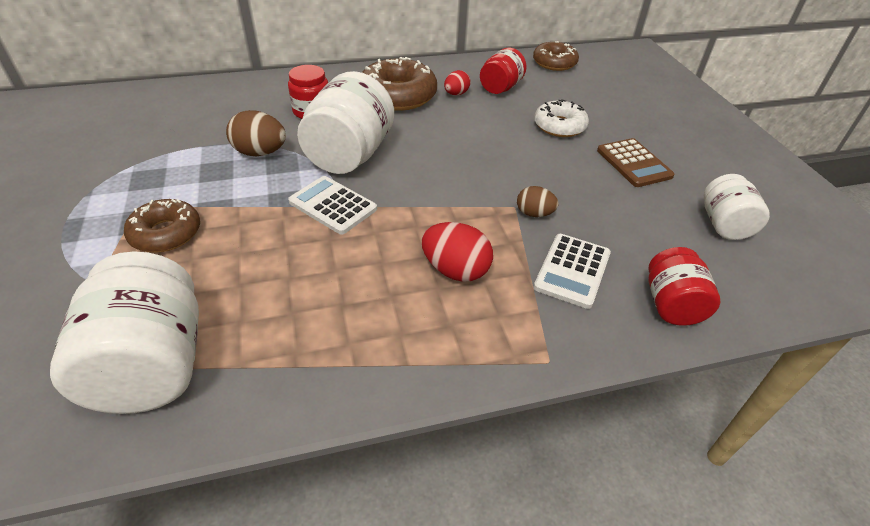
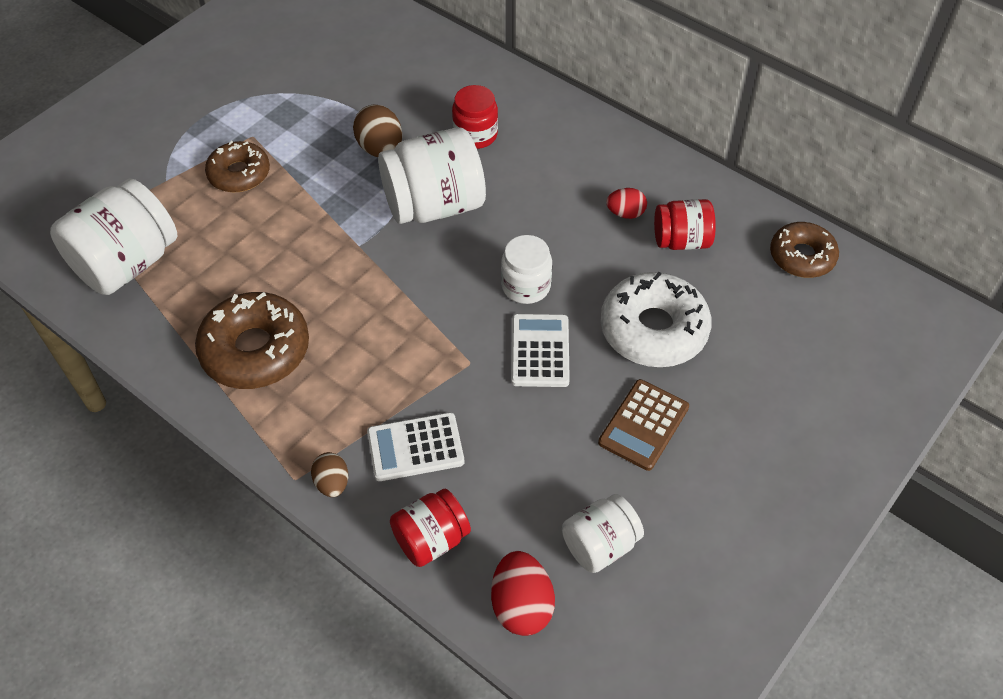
camera: 55 degrees right, 10 degrees up
(332, 205) = (356, 241): white calculator -> white calculator (540, 351)
(398, 95) = (571, 173): brown donut -> brown donut (255, 350)
(455, 270) = (347, 367): red egg -> red egg (521, 605)
(471, 153) = (526, 286): none -> white jar
(534, 214) = (473, 382): brown egg -> brown egg (332, 483)
(559, 126) = (653, 329): white donut -> white donut, size x1.55

